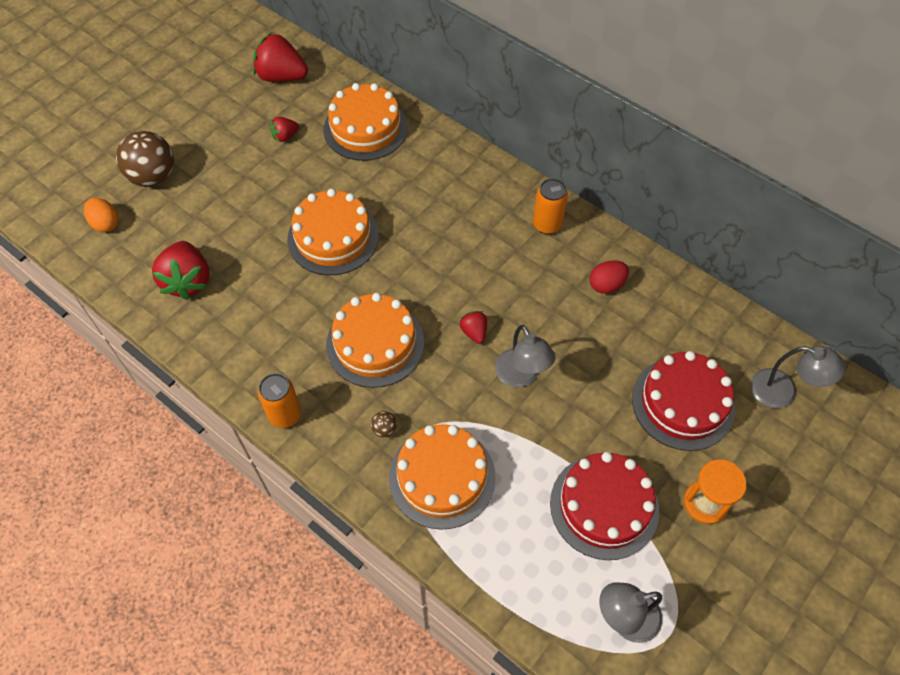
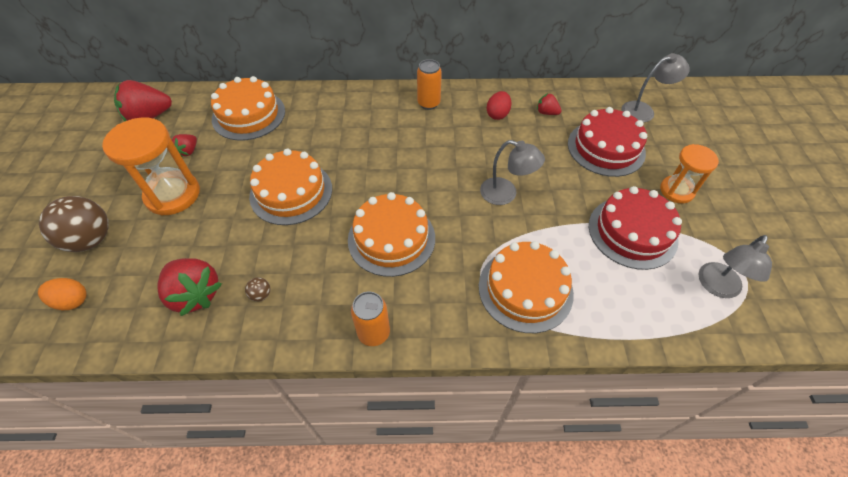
camera: 40 degrees left, 5 degrees down
(240, 174) = (173, 195): none -> orange hourglass
(384, 429) = (455, 288): brown ball -> brown ball (261, 295)
(474, 332) = (450, 188): red strawberry -> red strawberry (546, 112)

